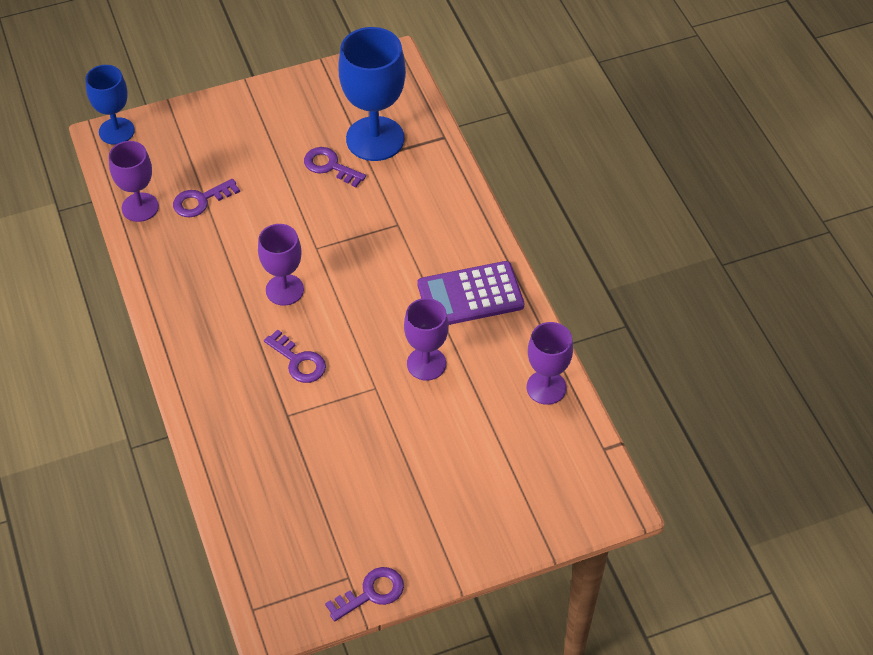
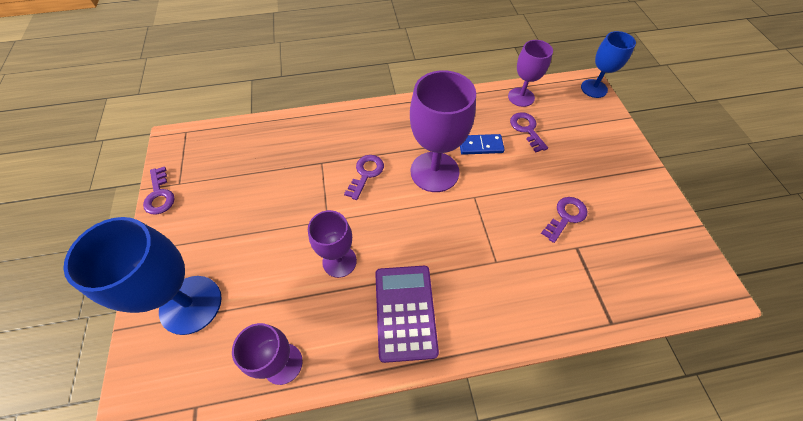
camera: 100 degrees right, 5 degrees up
(235, 246) = (480, 146): none -> blue domino
(284, 290) = (434, 172): purple goblet -> purple goblet, size x1.64
(299, 361) = (366, 174): purple key -> purple key turned 150 degrees clockwise
(375, 139) = (602, 257): blue goblet -> blue goblet (191, 304)

